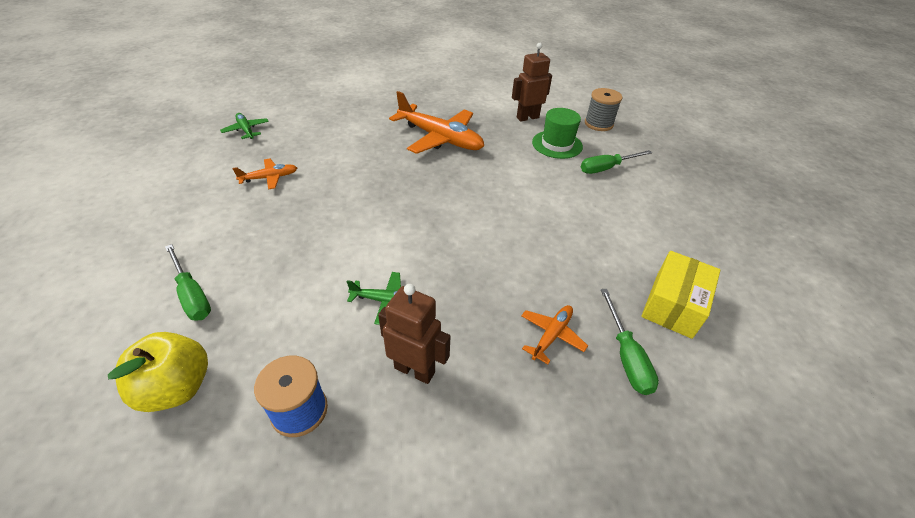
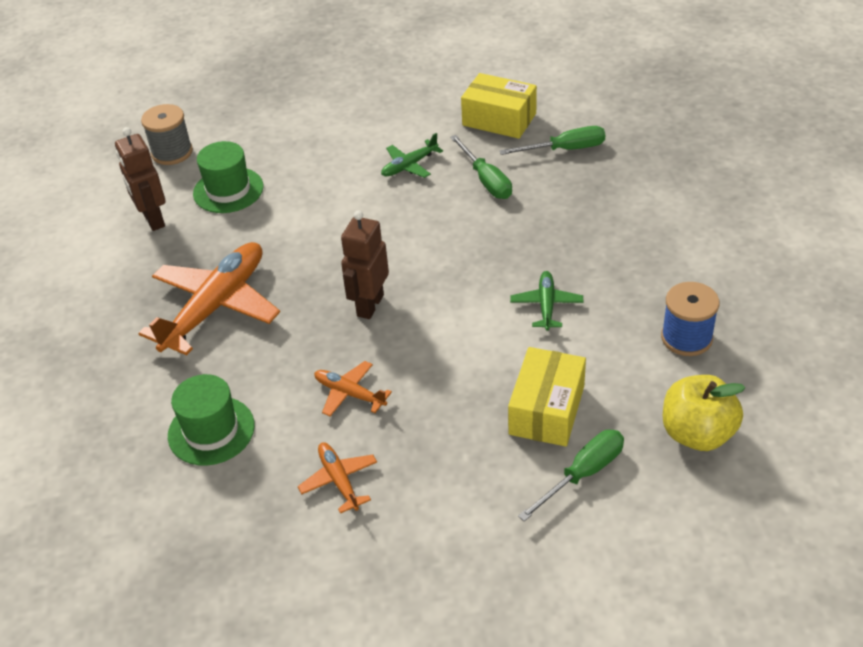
camera: 90 degrees left, 0 degrees up
(246, 130) = (195, 566): green plane -> green plane (409, 165)
(268, 283) = (547, 410): none -> yellow box
(337, 136) = (211, 430): none -> green hat
(415, 369) = (620, 272): brown robot -> brown robot (369, 305)
(551, 336) = (556, 191): orange plane -> orange plane (350, 394)
(606, 168) = (282, 149): green screwdriver -> green screwdriver (486, 180)

